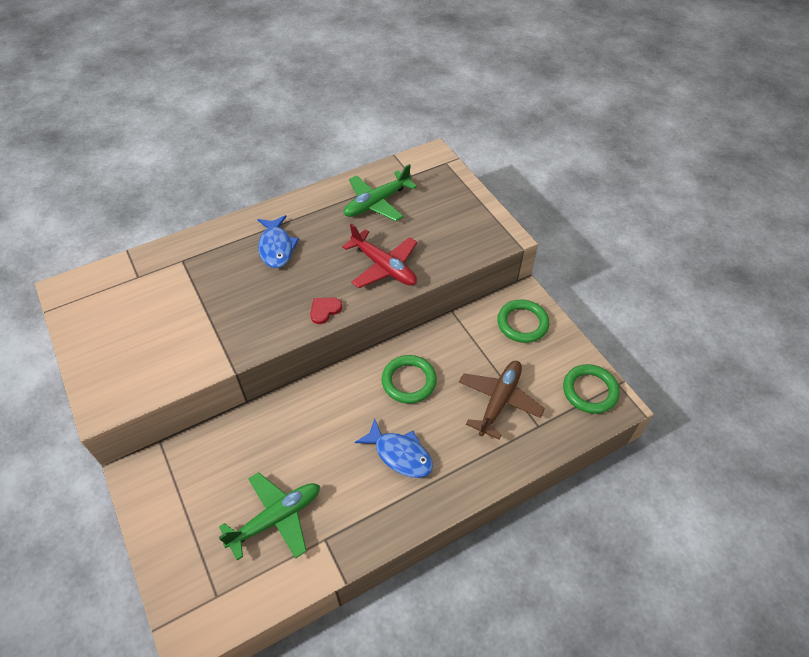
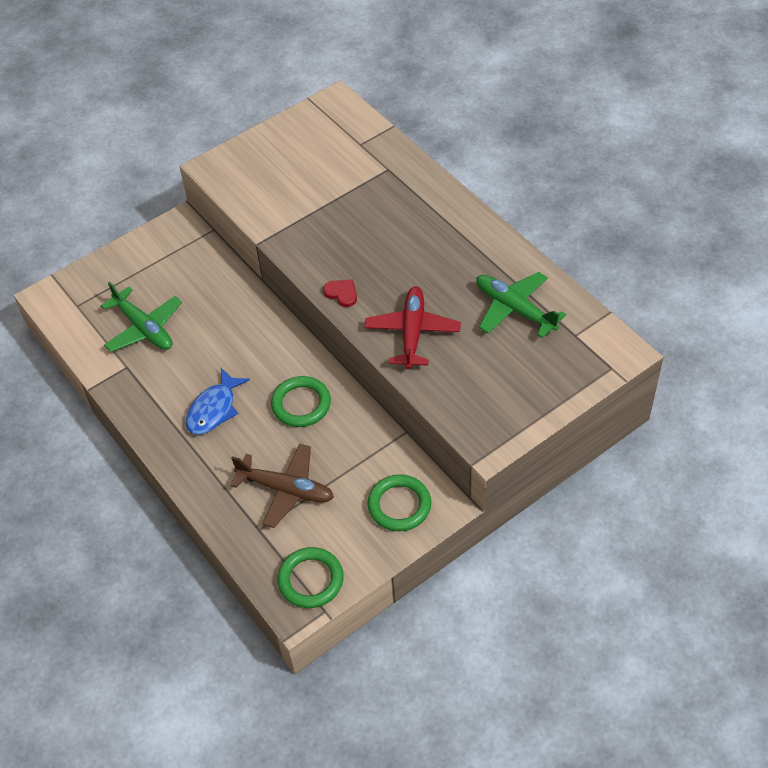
camera: 85 degrees right, 0 degrees up
(276, 247) = (421, 236): blue fish -> none
(384, 267) = (412, 332): red plane -> red plane turned 150 degrees clockwise

